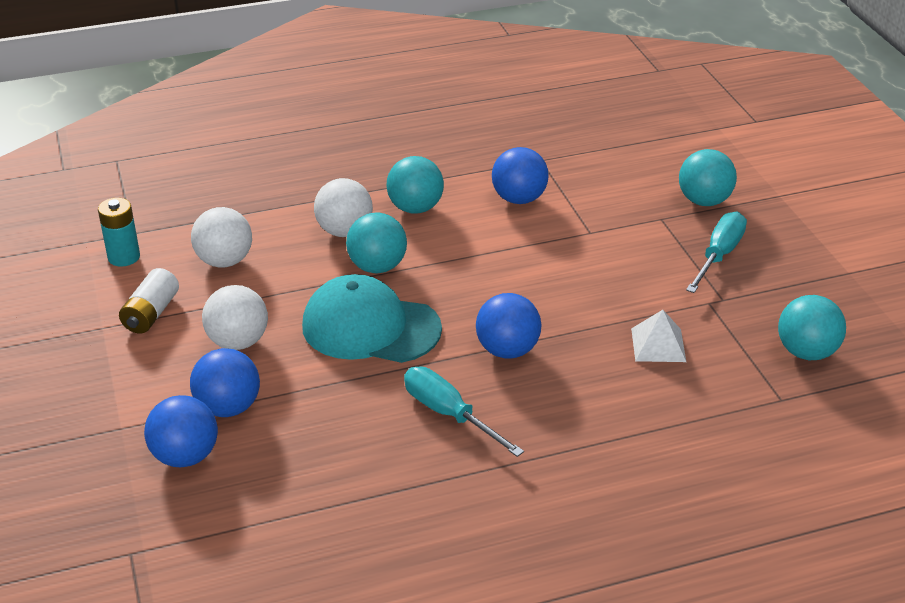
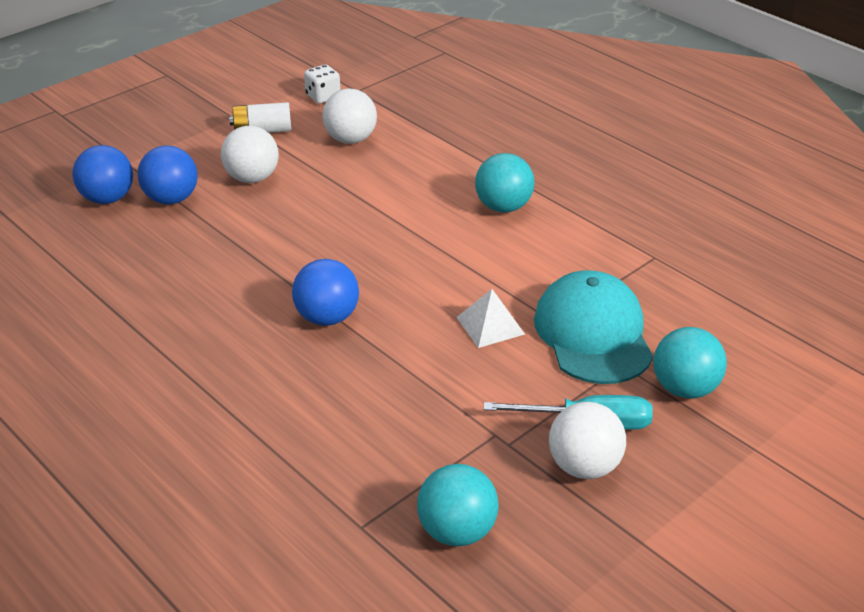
camera: 65 degrees right, 0 degrees up
(124, 257) = (323, 97): turquoise battery -> white dice
(344, 231) = (437, 181): white ball -> white ball (584, 467)
(370, 327) = (311, 234): turquoise cap -> turquoise cap (593, 334)
(377, 267) = (398, 213): turquoise ball -> none
(449, 414) = (219, 309): turquoise screwdriver -> none
(519, 199) = (572, 261): blue ball -> none
(658, 345) = (397, 412): white pyramid -> white pyramid (490, 325)

